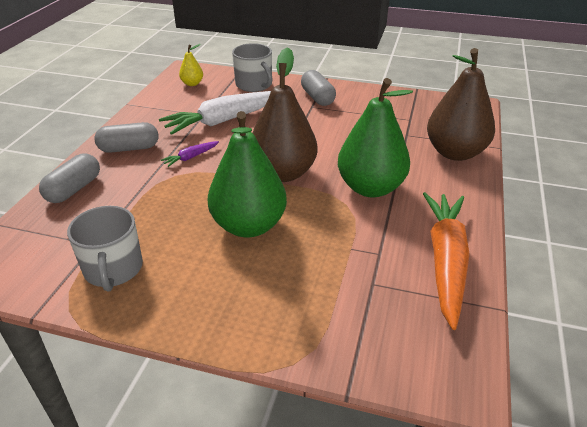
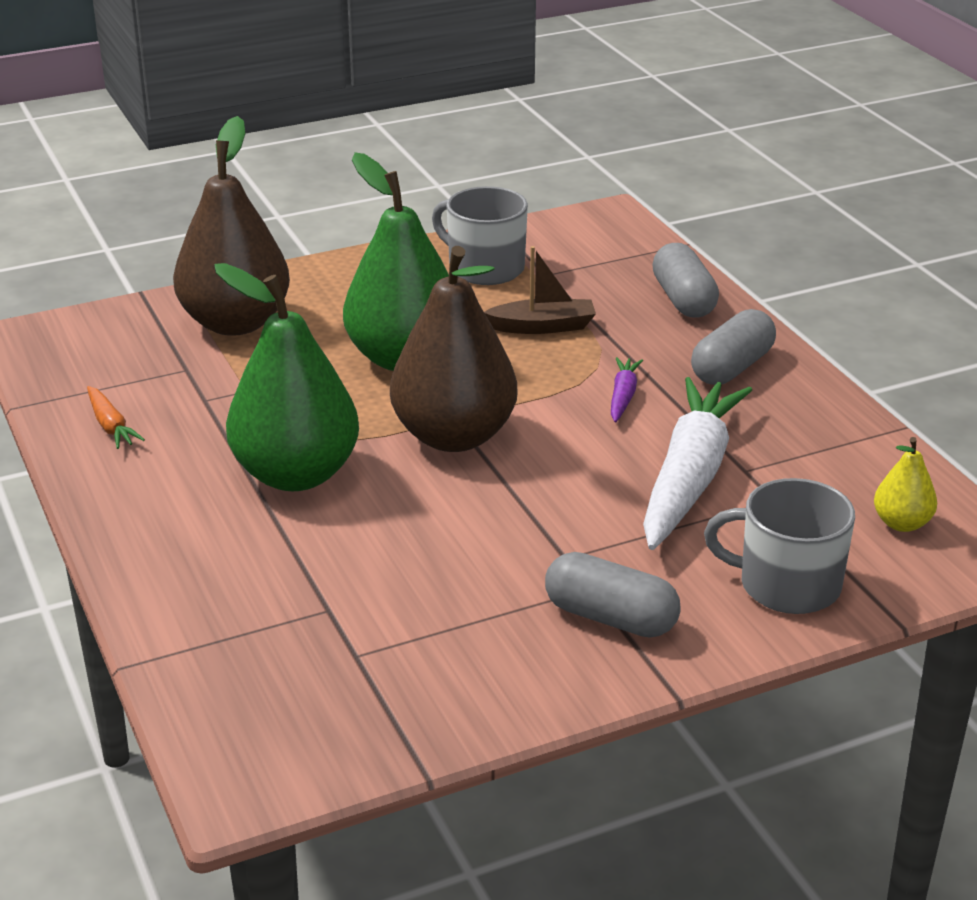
camera: 140 degrees right, 5 degrees down
(158, 209) = (543, 327): none -> brown boat
(445, 261) = (111, 426): orange carrot -> orange carrot, size x0.43
(455, 153) = (202, 609): brown pear -> brown pear (235, 323)

